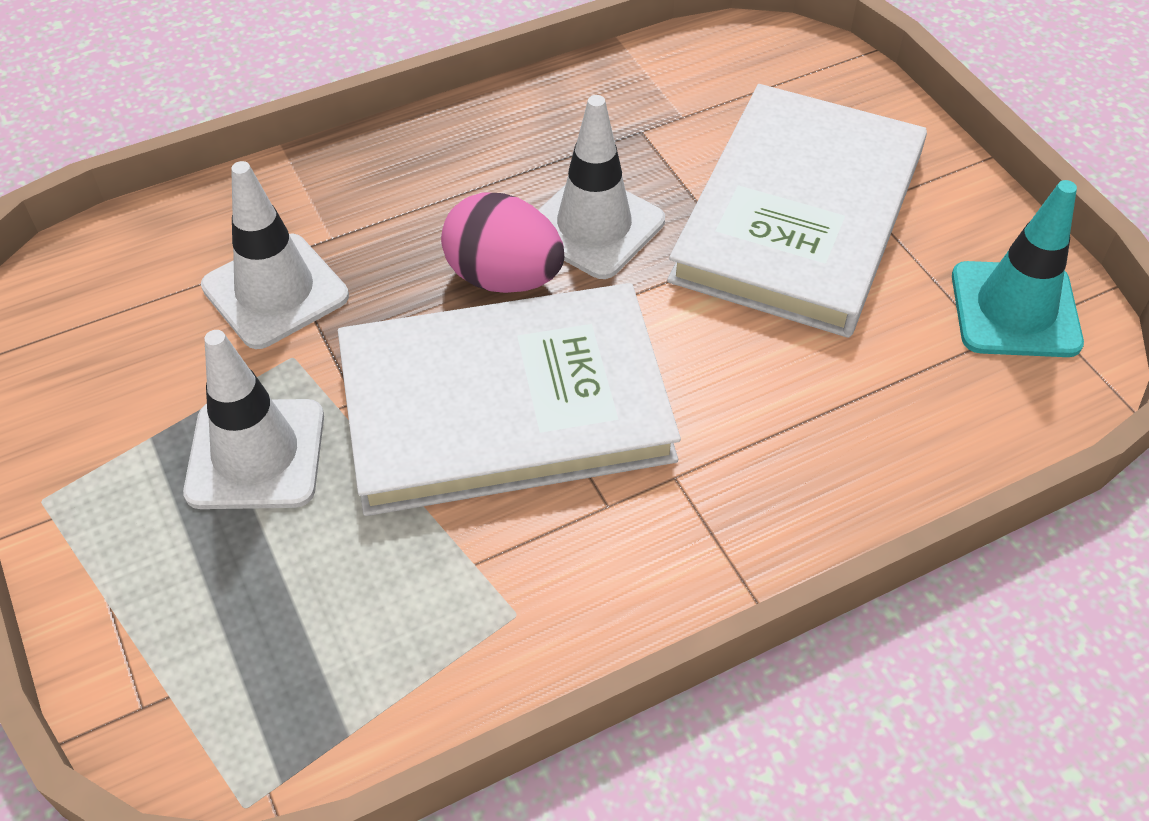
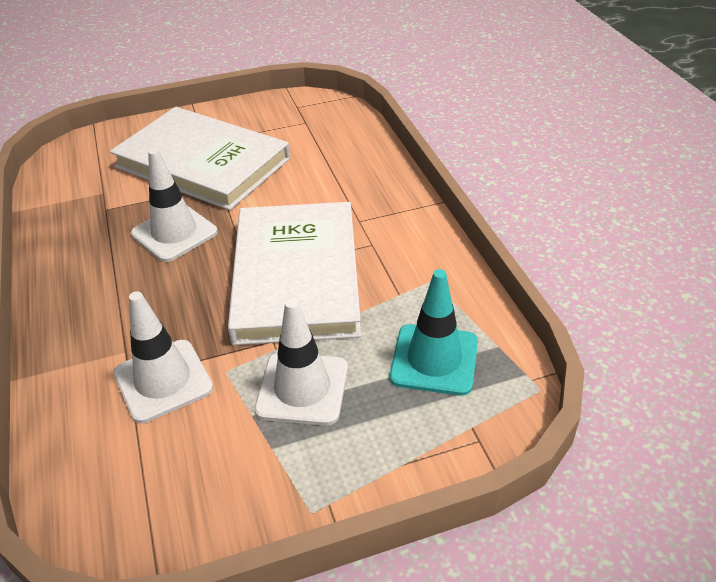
camera: 80 degrees left, 10 degrees down
(504, 277) = (199, 271): pink egg -> none
(1015, 310) = (290, 113): turquoise traffic cone -> turquoise traffic cone (434, 360)

